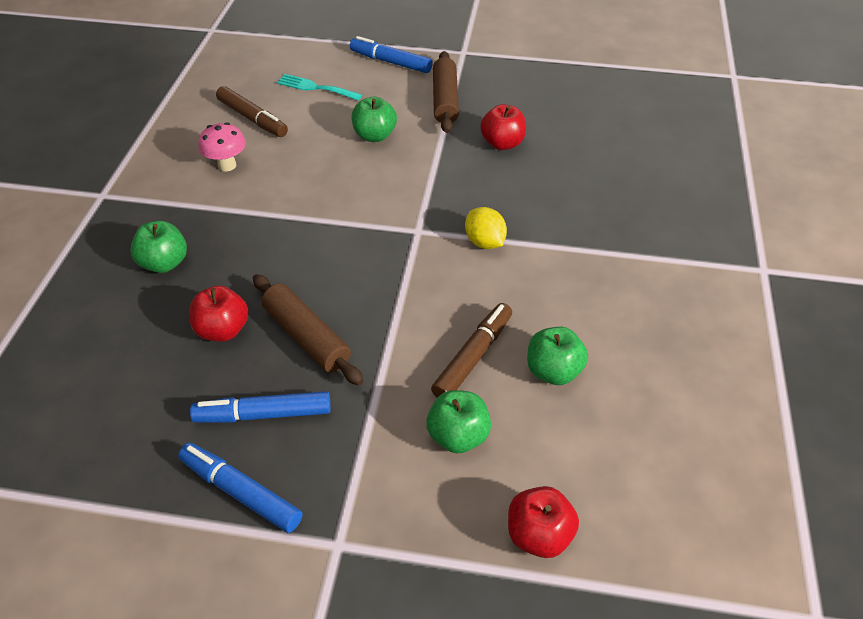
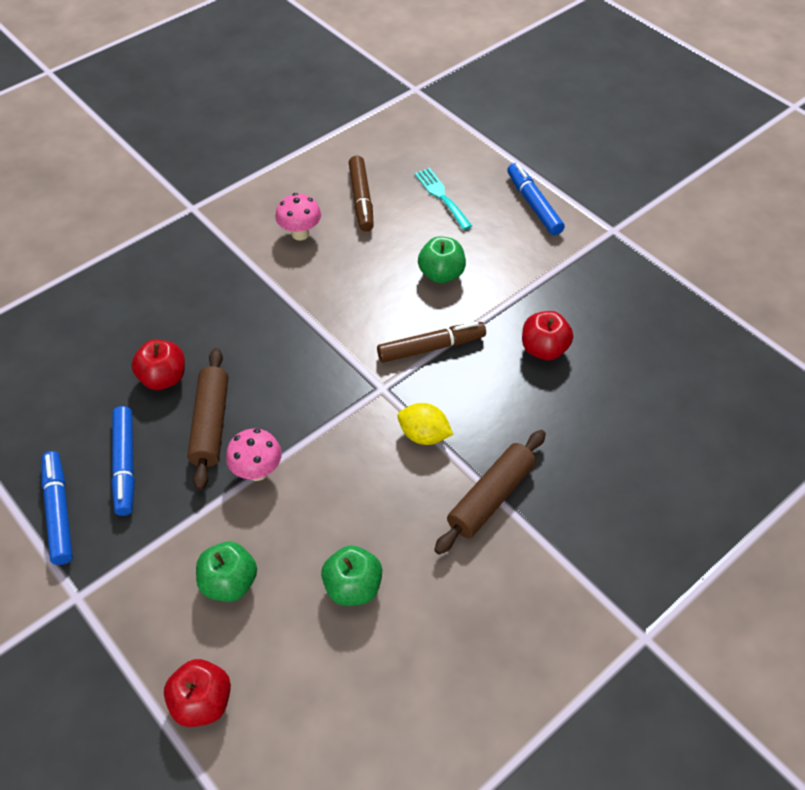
camera: 40 degrees right, 5 degrees up
(164, 263) = (178, 295): green apple -> none
(263, 414) = (125, 465): blue marker -> blue marker turned 135 degrees counterclockwise
(387, 344) = (257, 471): none -> pink mushroom
(445, 100) = (540, 273): brown rolling pin -> brown rolling pin (491, 497)
(473, 357) = (307, 528): brown marker -> brown marker (431, 347)
(484, 242) = (424, 435): yellow lemon -> yellow lemon turned 75 degrees counterclockwise

